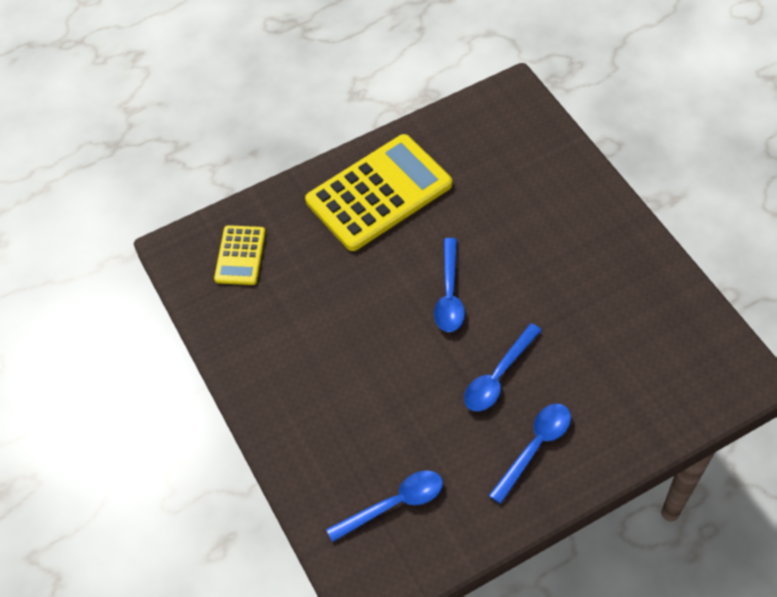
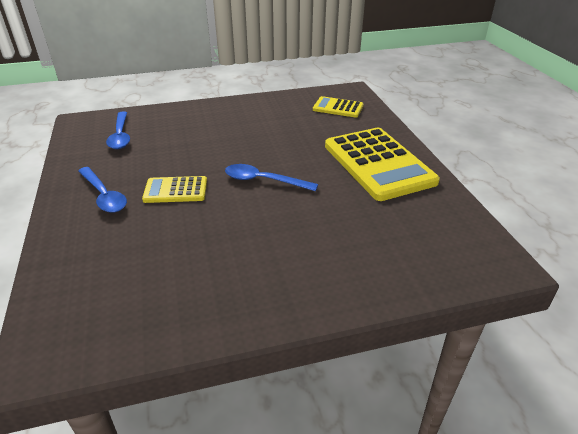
camera: 100 degrees right, 20 degrees down
(498, 376) = (175, 190): blue spoon -> yellow calculator

